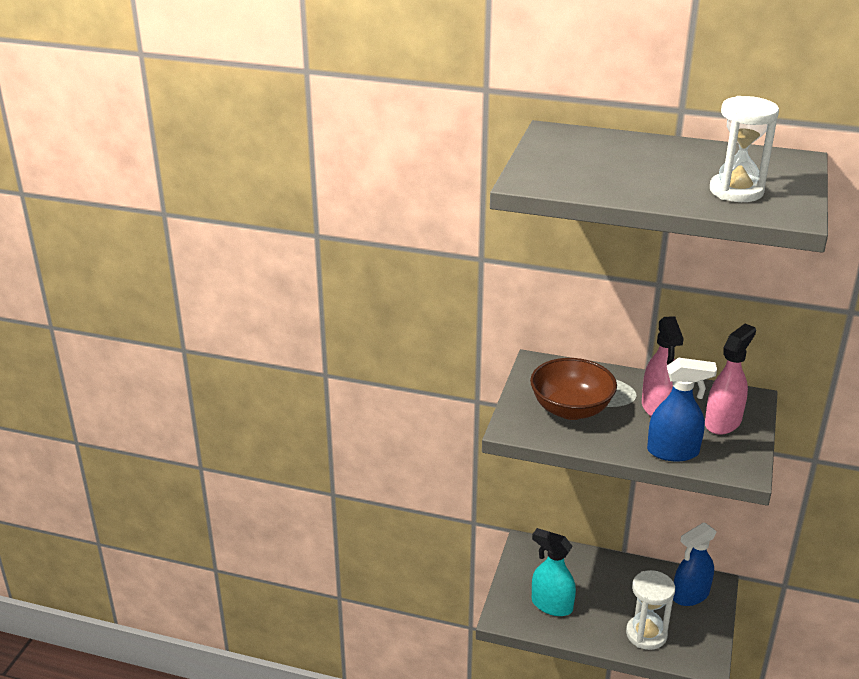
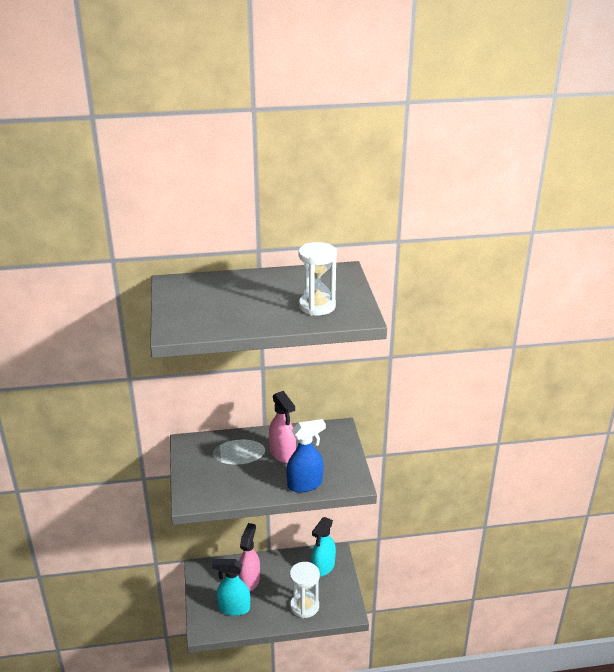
camera: 25 degrees left, 0 degrees up
(571, 409) = (225, 472): brown bowl -> none
(690, 595) = (323, 567): blue spray bottle -> turquoise spray bottle
(723, 422) = (328, 452): pink spray bottle -> pink spray bottle (249, 581)

